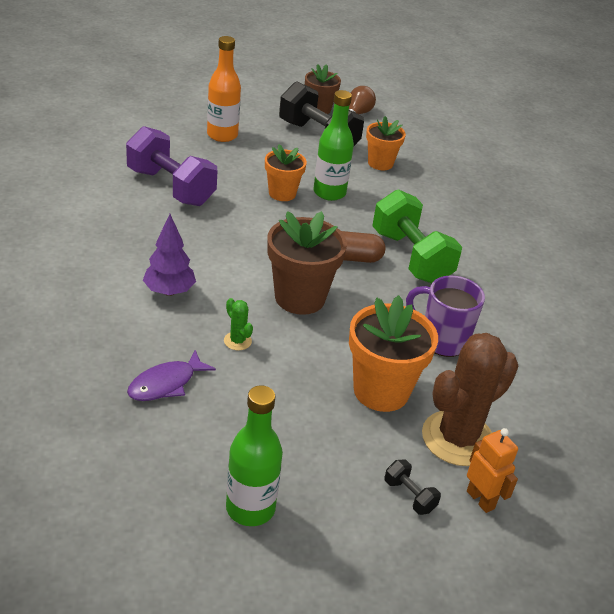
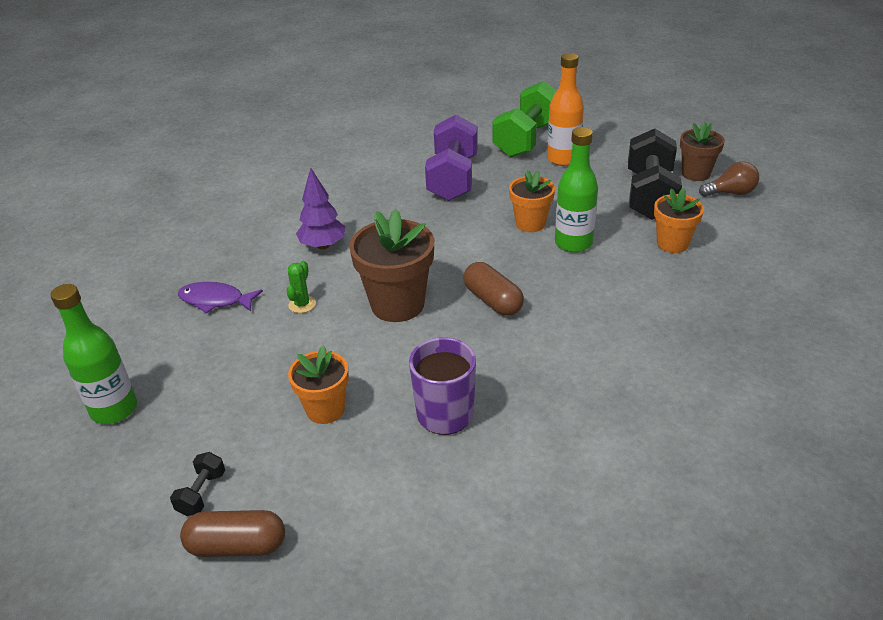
camera: 60 degrees right, 0 degrees up
(381, 391) = (325, 409): orange flower pot -> orange flower pot, size x0.62
(411, 257) = (549, 333): green dumbbell -> green dumbbell (527, 139)
(457, 438) = (310, 490): brown cactus -> none
(480, 499) = (237, 546): orange robot -> brown capsule

